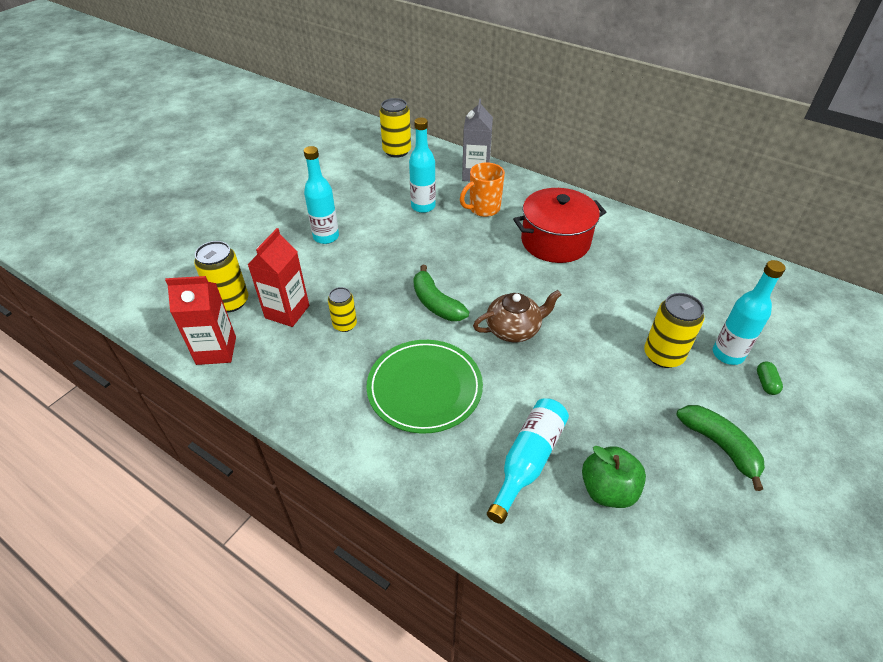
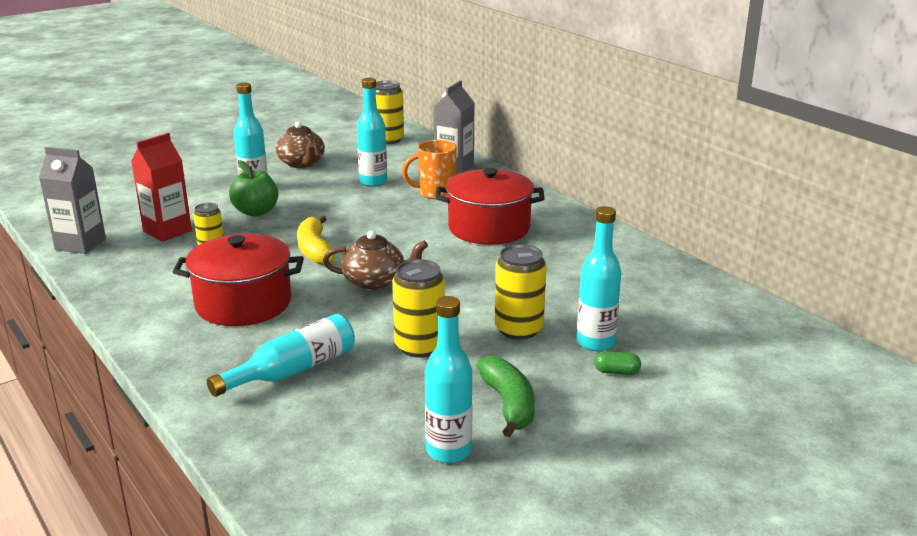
camera: 20 degrees right, 20 degrees down
(216, 350) = (80, 244): red carton -> grey carton
(230, 301) = (123, 216): yellow can -> yellow can (419, 346)
(345, 196) = (301, 163): none -> brown teapot
(424, 388) = (243, 303): green plate -> red pot
(436, 303) = (314, 250): green banana -> yellow banana
(608, 490) = (352, 407): green apple -> green apple (256, 212)
(717, 517) = (448, 451): none -> turquoise bottle
(766, 383) = (616, 372): green capsule -> green capsule turned 75 degrees clockwise

